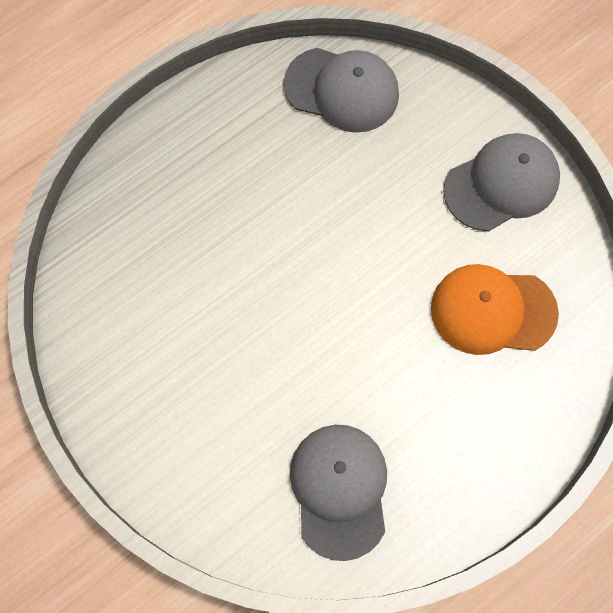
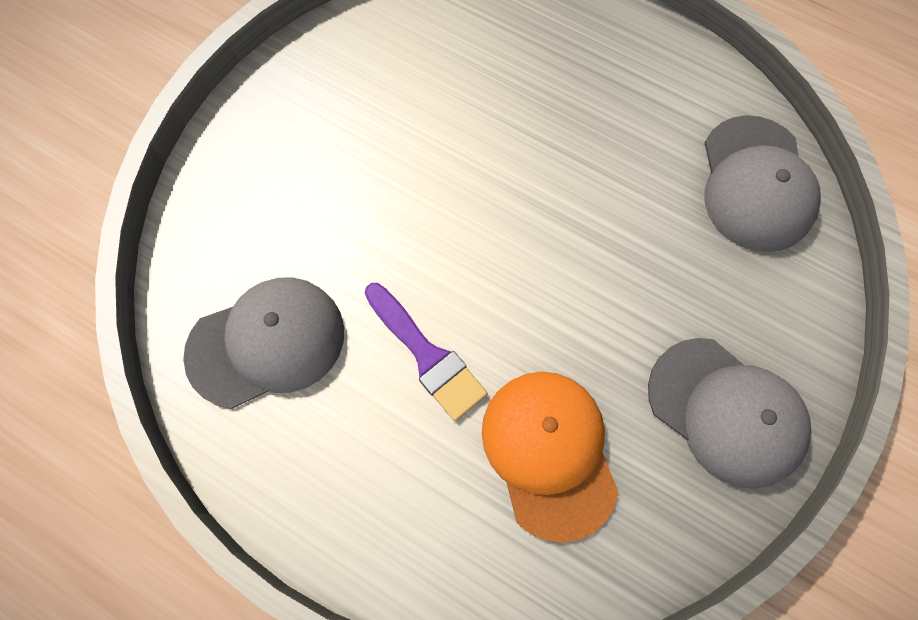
camera: 70 degrees right, 0 degrees up
(392, 370) = (427, 356): none -> purple brush

